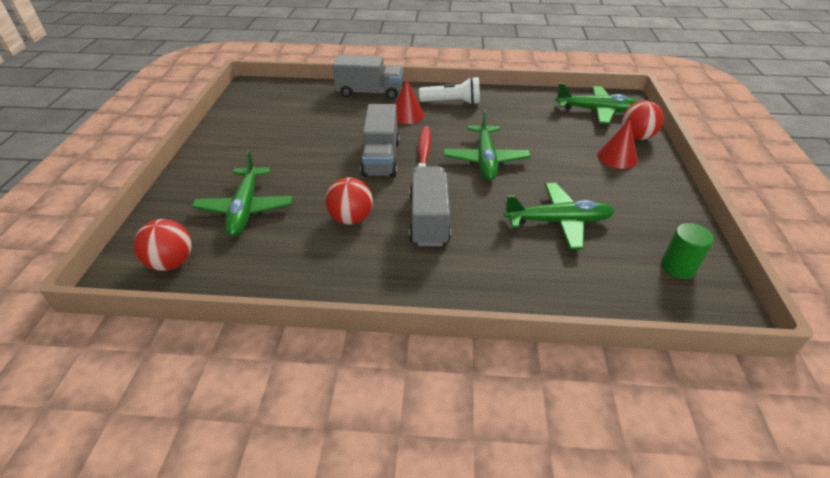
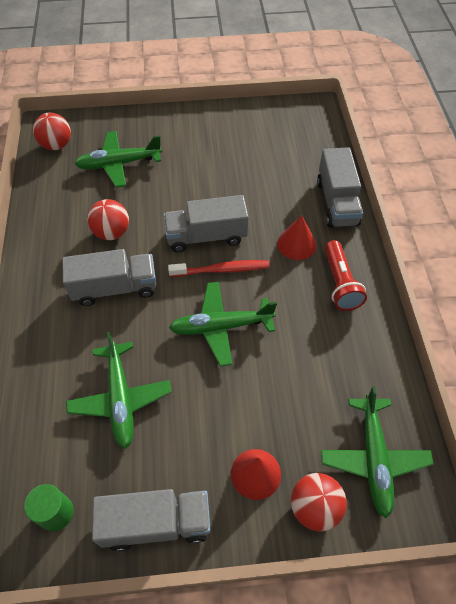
camera: 80 degrees right, 15 degrees up
(452, 102) = (340, 283): white flashlight -> red flashlight
(669, 207) = (156, 523): none -> grey truck

